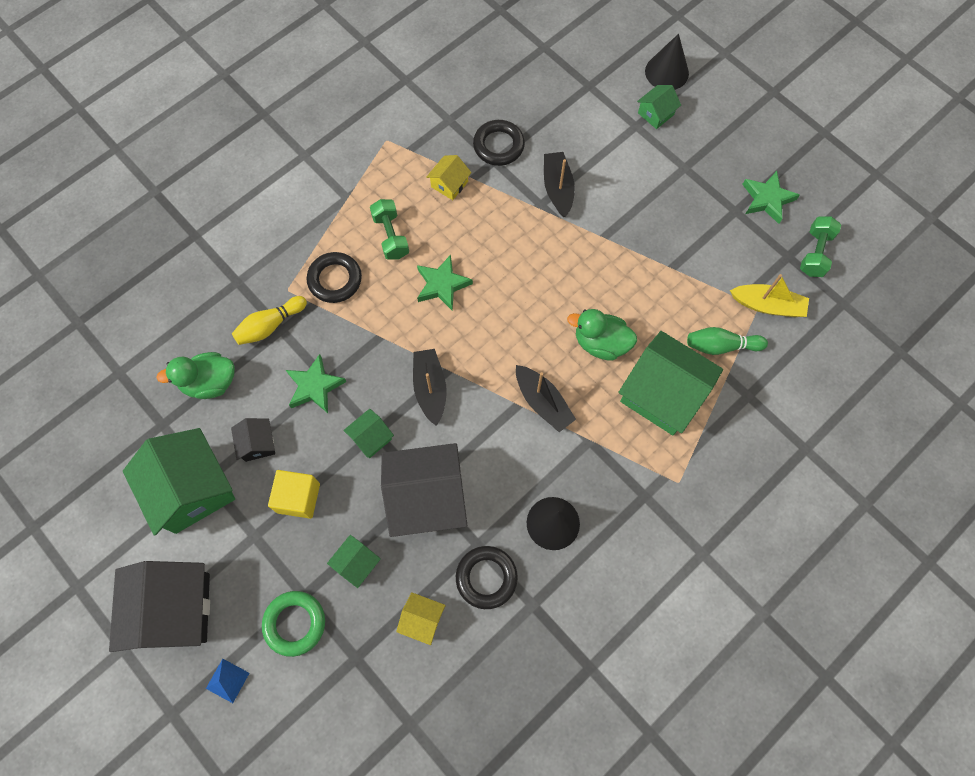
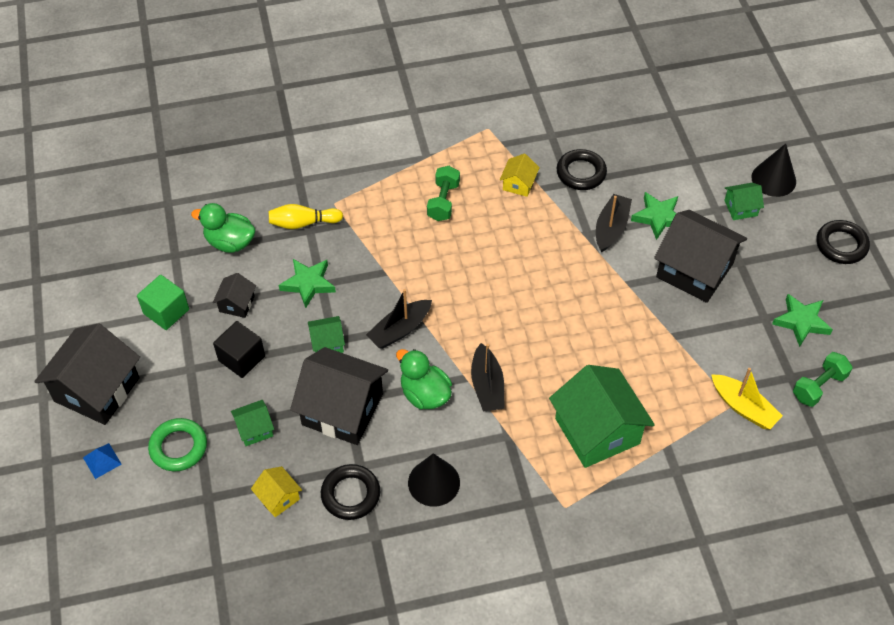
camera: 30 degrees right, 15 degrees down
(192, 489) = (166, 311): green house -> green cube
(298, 498) = (241, 358): yellow cube -> black cube
(335, 280) = (376, 213): black ring -> black ring (841, 245)
(430, 388) = (400, 330): black boat -> black boat turned 150 degrees counterclockwise
(442, 285) = (462, 257): green star -> green star (658, 217)
(449, 184) = (518, 184): yellow house -> yellow house turned 45 degrees counterclockwise
(600, 343) = (568, 365): green duck -> green duck (425, 394)
(652, 194) = (694, 270): none -> black house
(721, 346) = (677, 419): green bowling pin -> none

